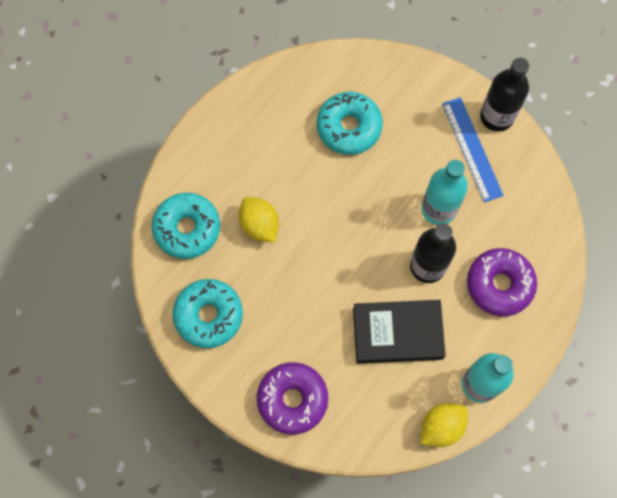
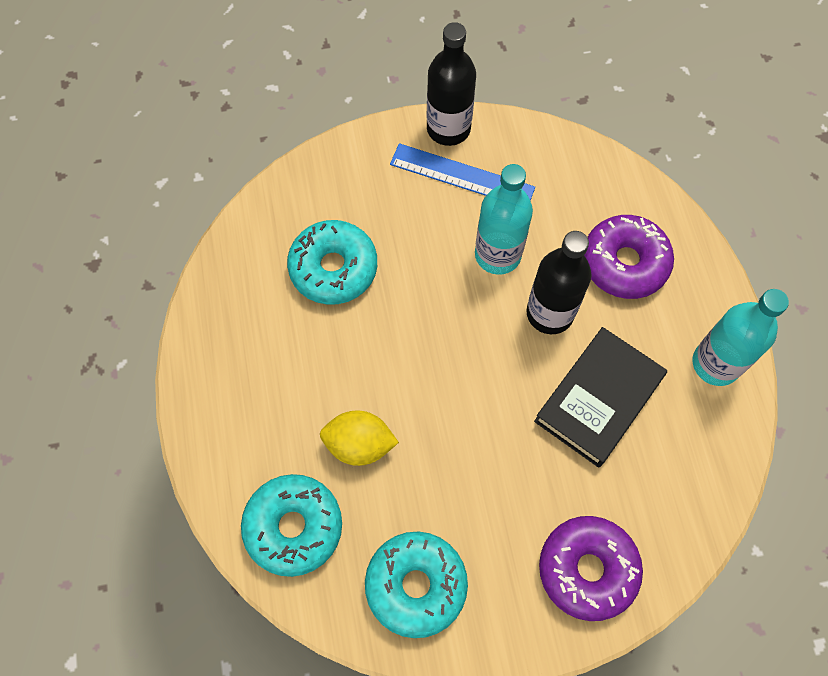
camera: 50 degrees left, 5 degrees down
(441, 427) = (734, 437): yellow lemon -> none

